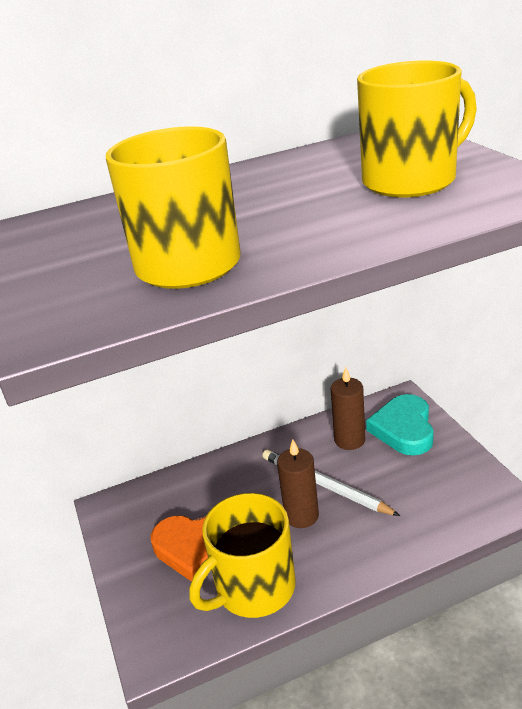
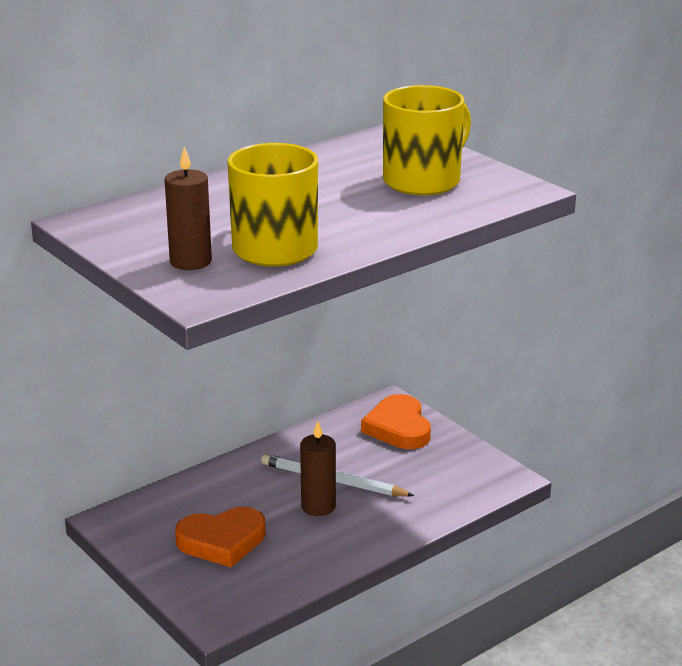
camera: 20 degrees left, 5 degrees down
(254, 588) = (292, 564): yellow mug -> none
(349, 440) = (346, 441): brown candle -> brown candle (190, 262)
(404, 429) = (398, 428): turquoise heart -> orange heart

